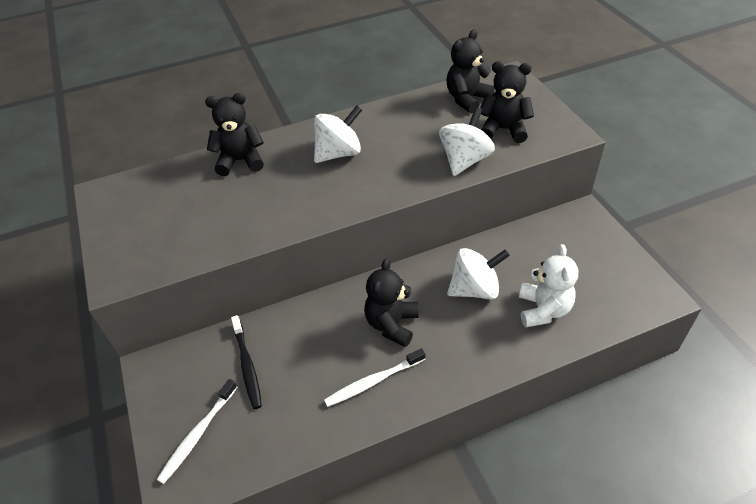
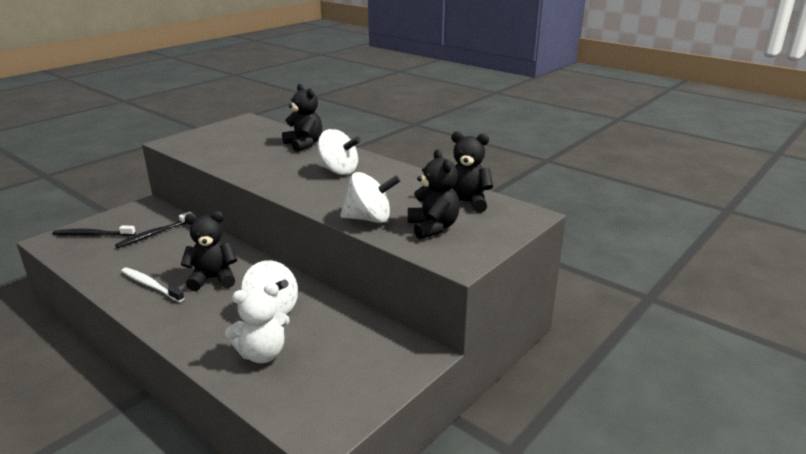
camera: 60 degrees right, 20 degrees down
(197, 435) = (92, 234): white toothbrush -> black toothbrush

